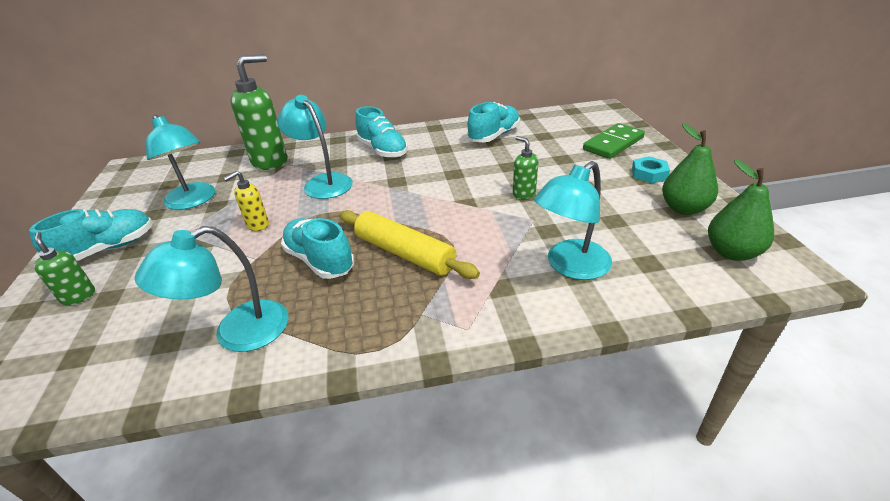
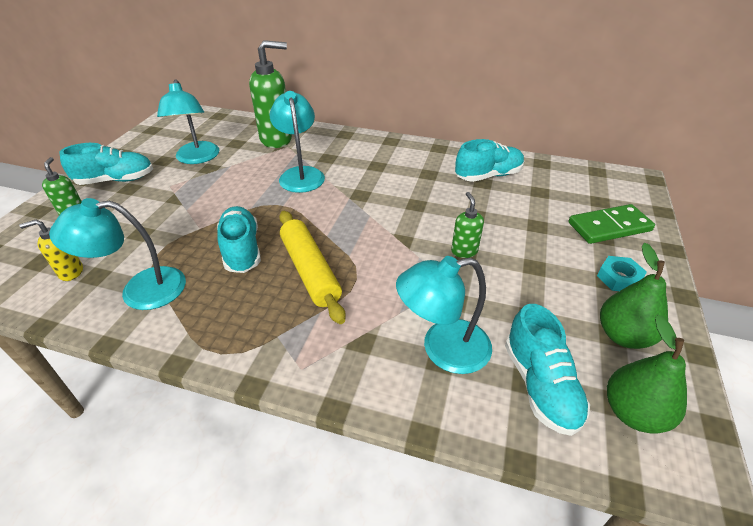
camera: 25 degrees right, 5 degrees up
(257, 225) = (223, 198): yellow soap dispenser -> yellow soap dispenser (71, 272)
(383, 150) = (373, 158): turquoise shoe -> turquoise shoe (540, 385)

